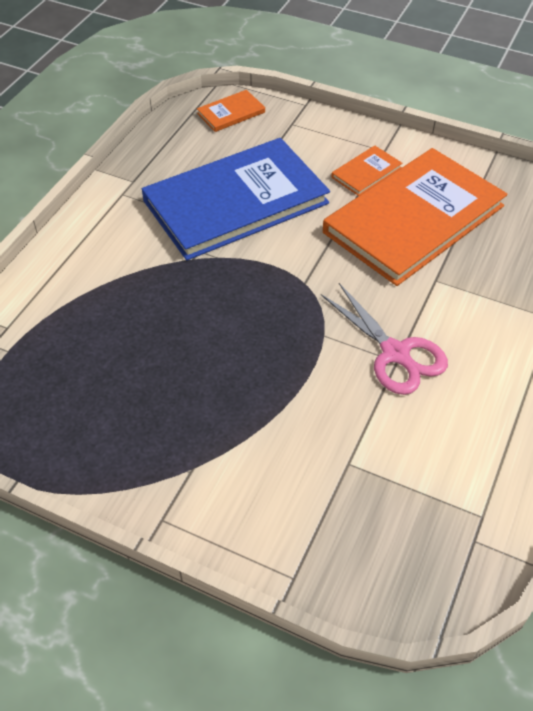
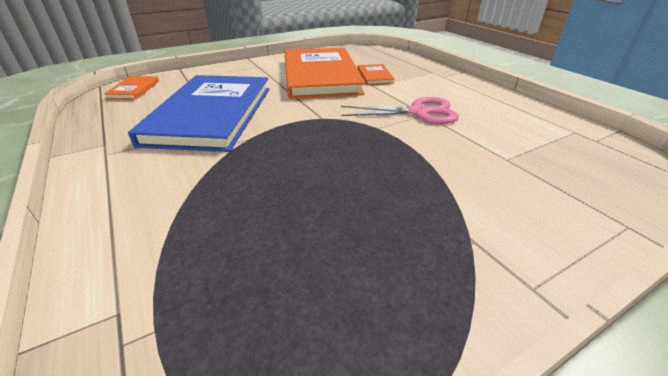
camera: 55 degrees left, 15 degrees down
(366, 172) = (265, 74): orange book -> orange book (374, 76)

